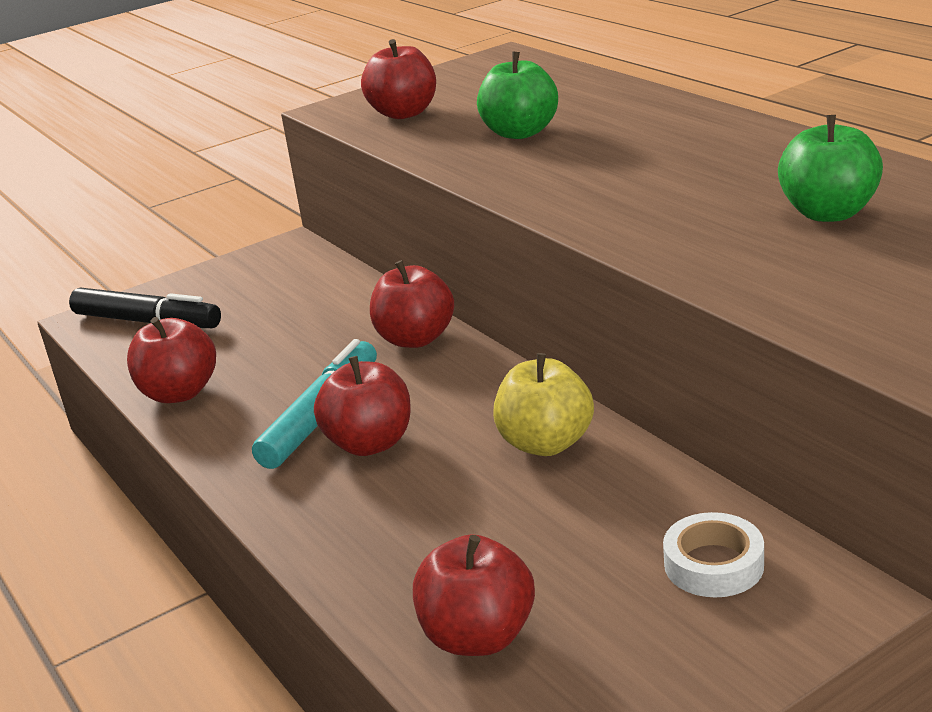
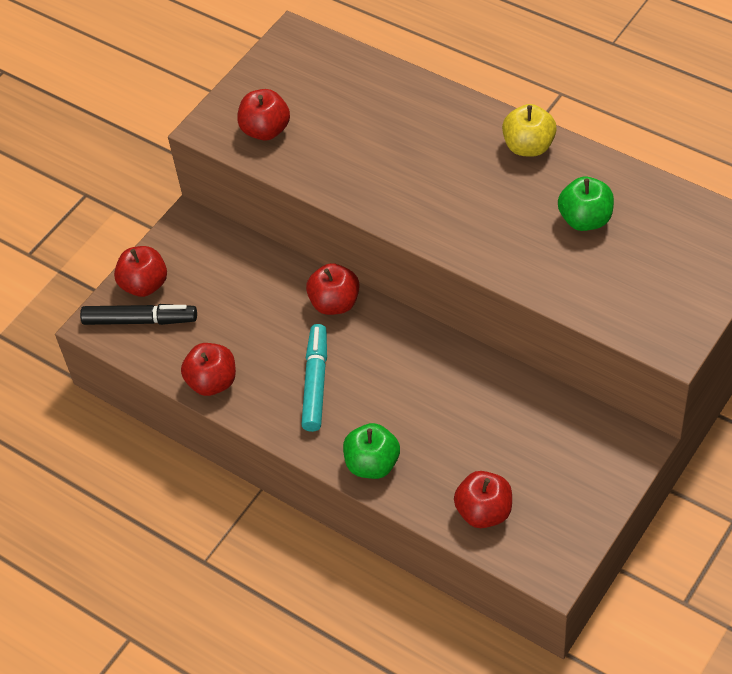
camera: 20 degrees left, 25 degrees up
(370, 443) = (358, 398): red apple -> red apple (144, 285)
(520, 133) = (363, 148): green apple -> green apple (372, 464)
(546, 443) = (457, 376): yellow apple -> yellow apple (528, 146)
(713, 564) = (575, 441): white tape -> none

